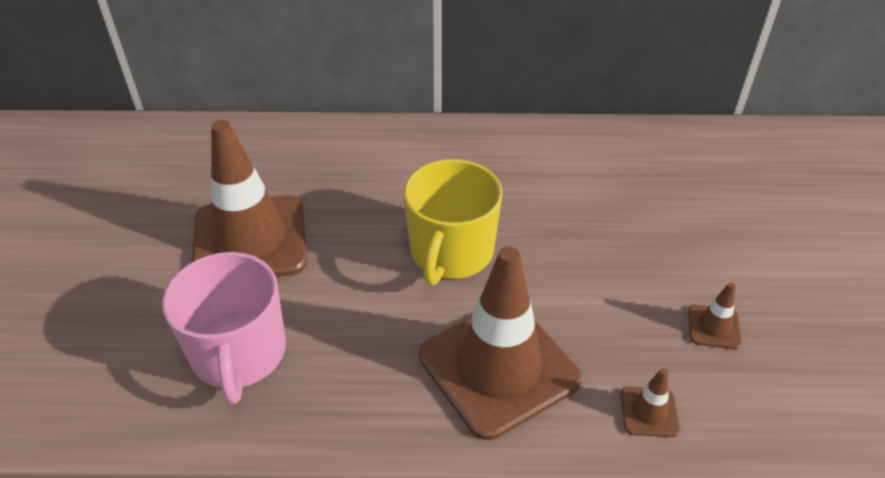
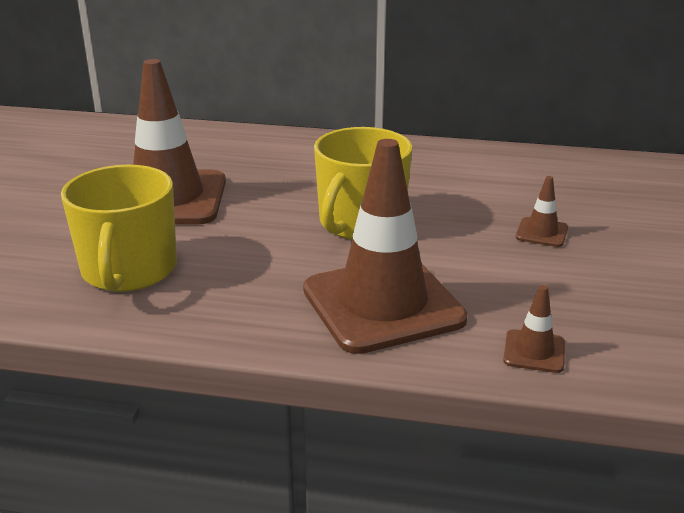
camera: 10 degrees right, 15 degrees down
(239, 354) = (129, 270): pink mug -> yellow mug
(713, 327) = (624, 298): brown traffic cone -> brown traffic cone (541, 233)

